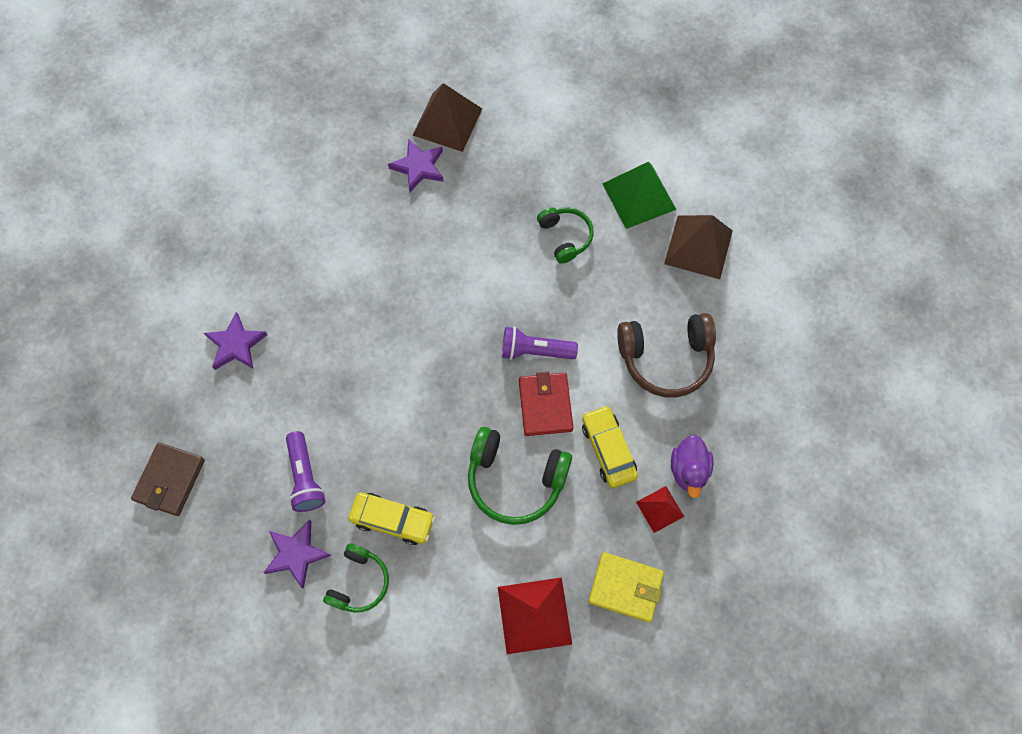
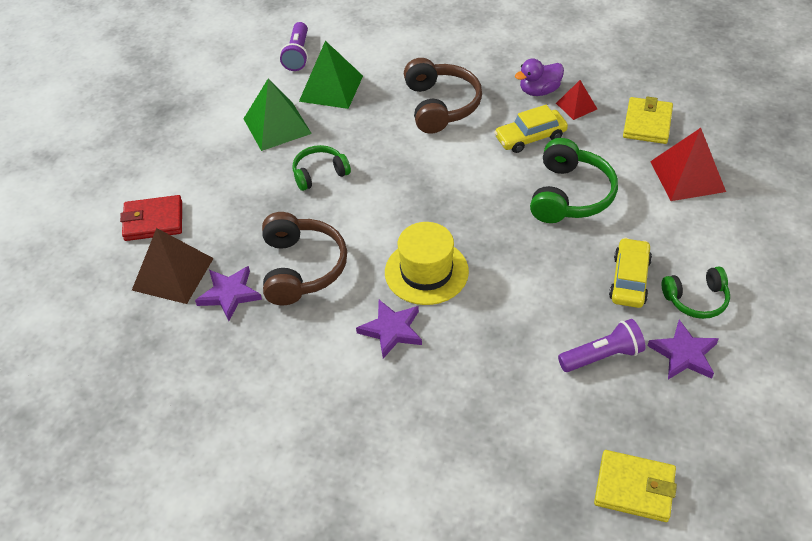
camera: 90 degrees left, 20 degrees down
(170, 480) = (634, 488): brown wallet -> yellow wallet
(236, 344) = (458, 445): purple star -> purple star (391, 330)
(359, 582) = (696, 299): green headphones -> green headphones turned 150 degrees clockwise
(425, 330) = (426, 272): none -> yellow hat
(442, 223) = (301, 268): none -> brown headphones
(535, 351) = (441, 189): purple flashlight -> purple flashlight (297, 55)
(545, 405) = (495, 179): red wallet -> red wallet (153, 221)
(688, 470) = (539, 91): purple duck -> purple duck turned 150 degrees clockwise
(698, 247) = (331, 88): brown pyramid -> green pyramid

